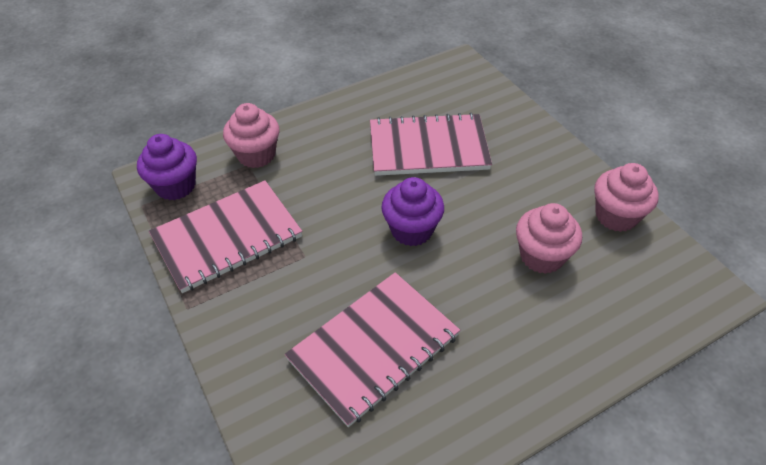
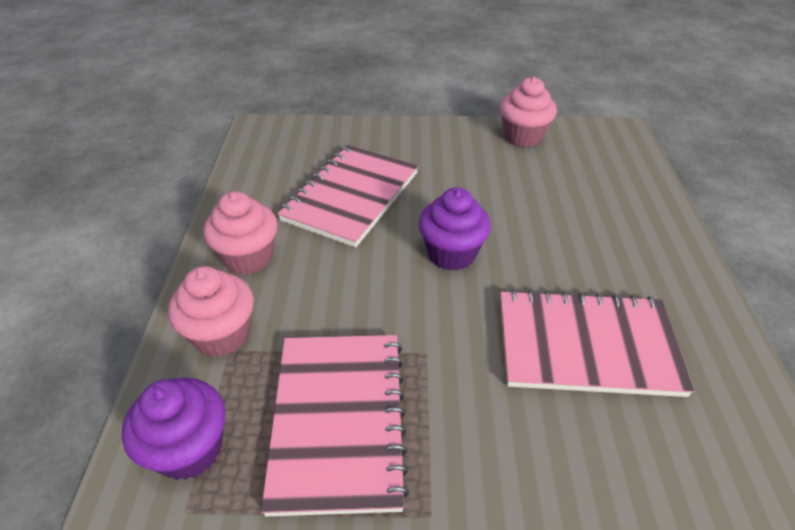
camera: 60 degrees left, 5 degrees down
(374, 347) = (586, 345): pink notebook -> pink notebook turned 75 degrees counterclockwise
(542, 256) = (539, 191): pink cupcake -> pink cupcake (248, 257)

